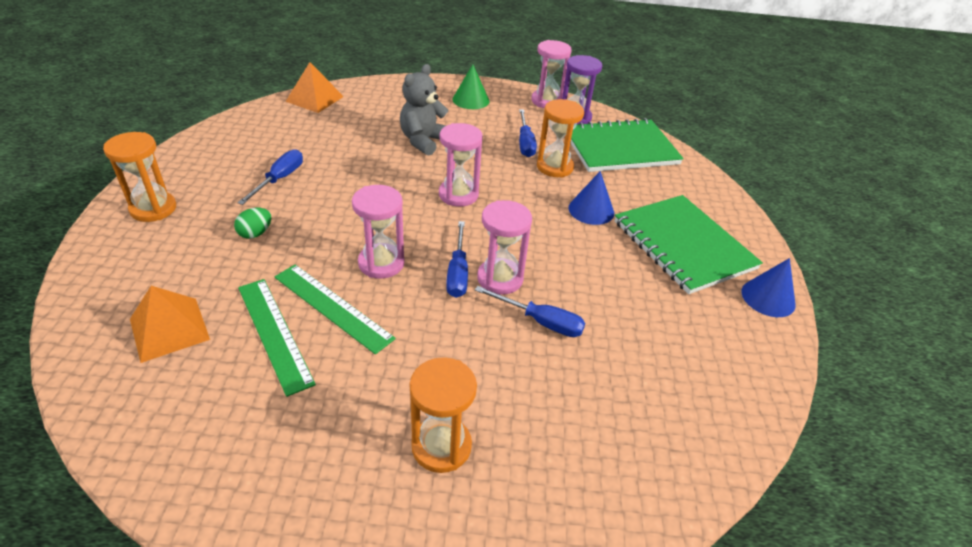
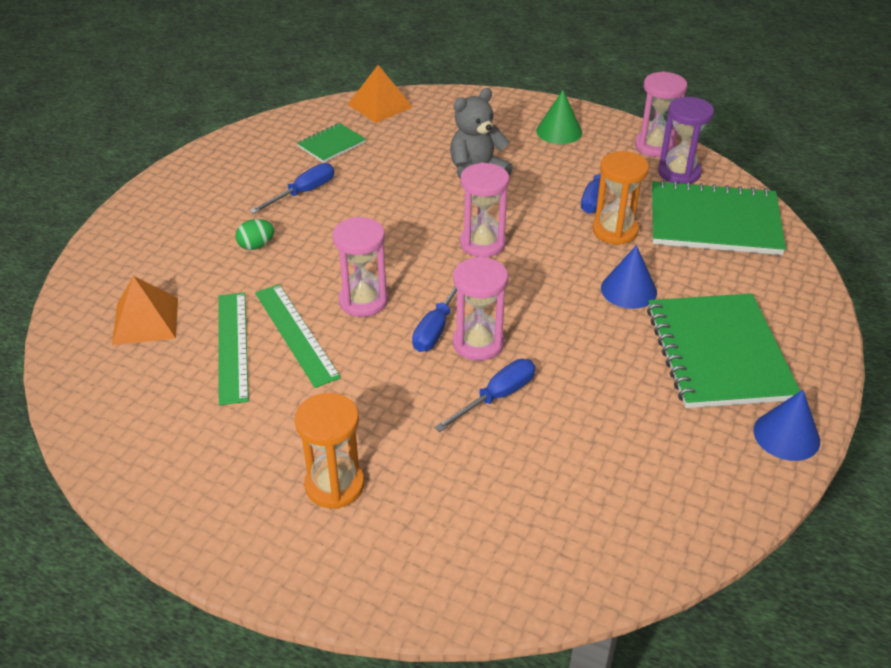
camera: 25 degrees right, 0 degrees up
(153, 209) = (174, 203): orange hourglass -> none
(286, 135) = (331, 144): none -> green notebook
(540, 321) = (497, 397): blue screwdriver -> blue screwdriver turned 90 degrees counterclockwise

